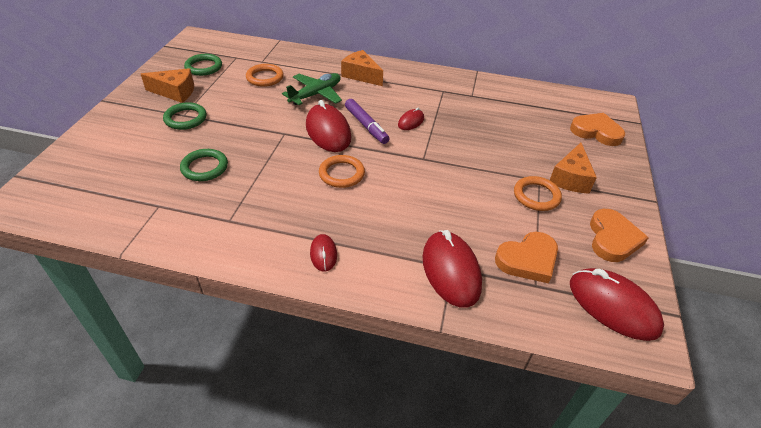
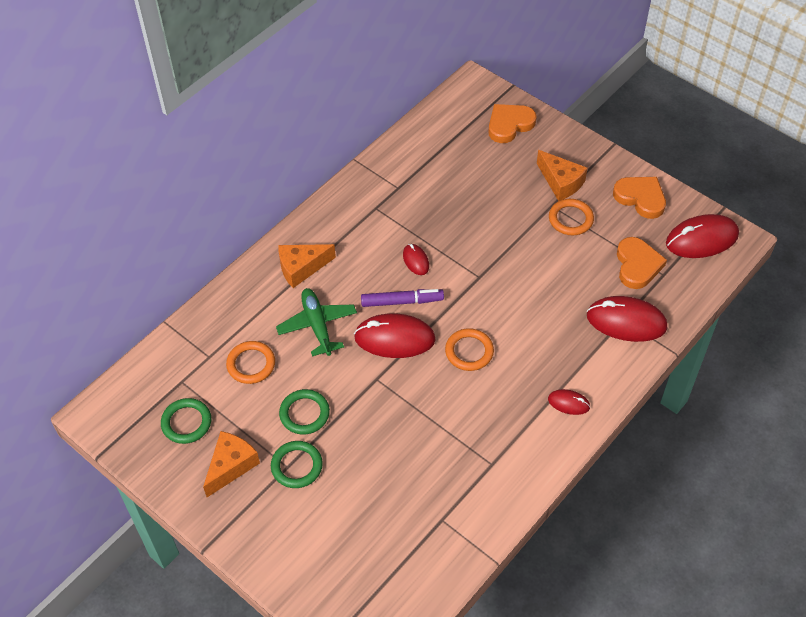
camera: 60 degrees left, 10 degrees up
(204, 167) = (400, 466): green ring -> green ring (304, 413)

